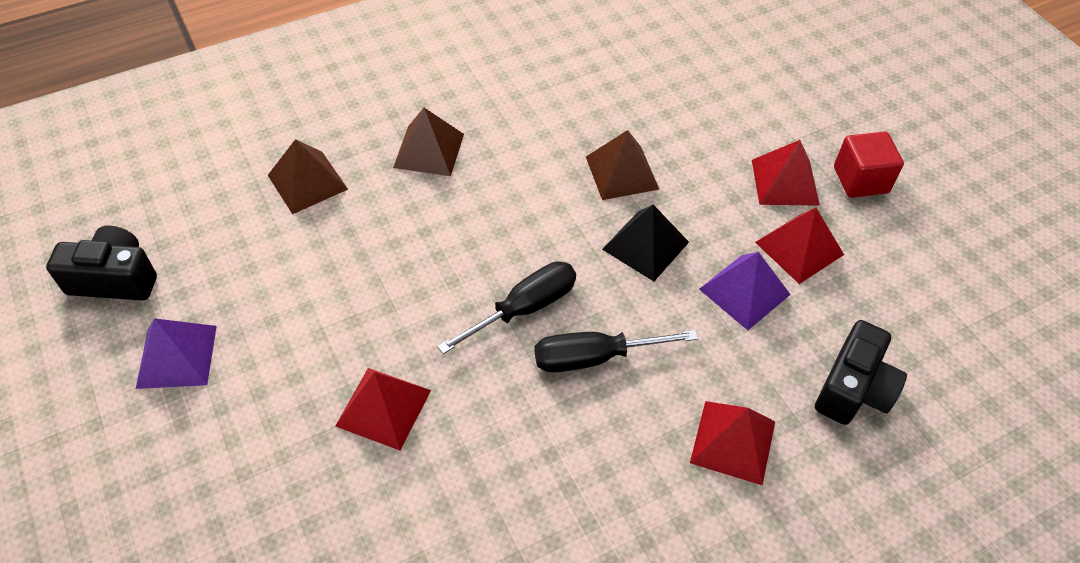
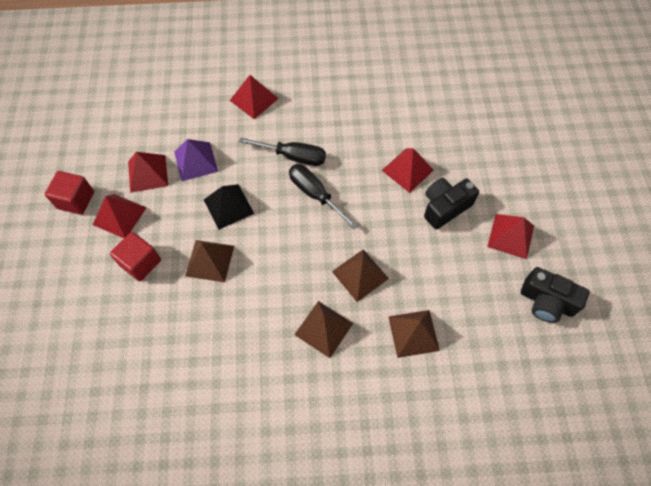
camera: 155 degrees left, 10 degrees up
(177, 356) = (510, 236): purple pyramid -> red pyramid
(405, 223) = (360, 275): none -> brown pyramid
(524, 308) = (315, 194): black screwdriver -> black screwdriver turned 60 degrees clockwise
(708, 141) = (140, 263): none -> red cube
(853, 388) = (183, 100): black camera -> black camera (445, 207)

